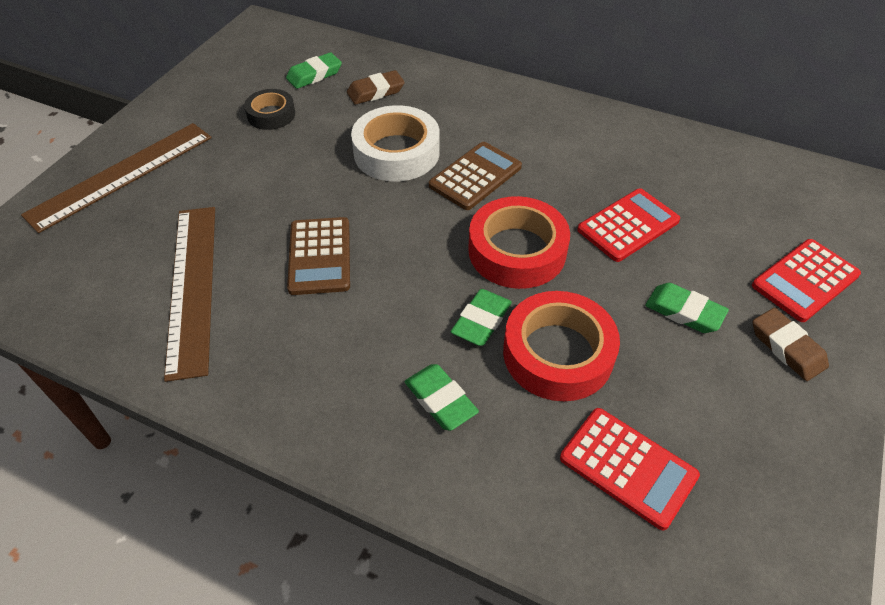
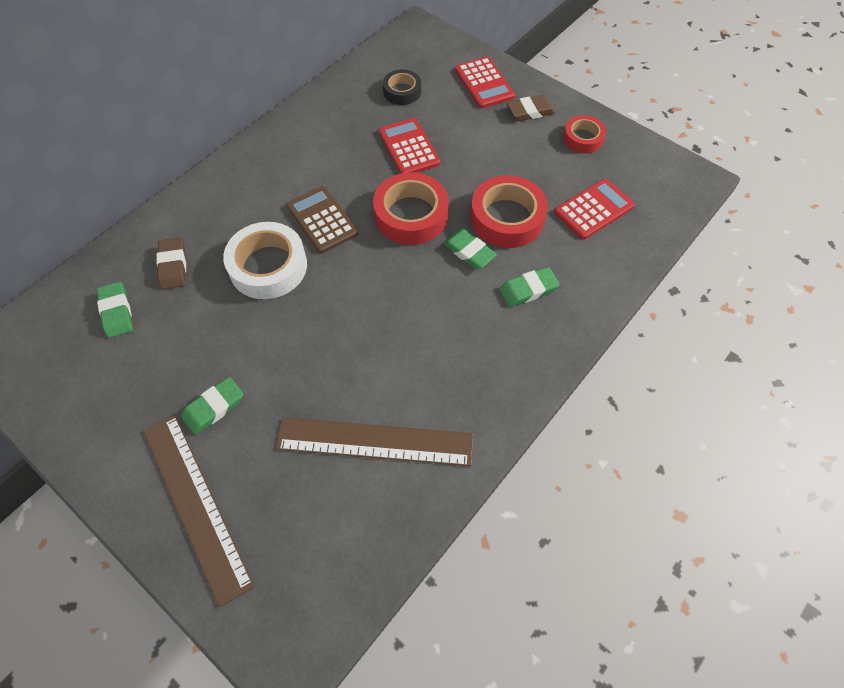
camera: 75 degrees left, 10 degrees up
(271, 114) = (163, 358): black tape -> black tape (402, 91)
(319, 256) = (372, 342): brown calculator -> none
(684, 312) = (491, 146): green eraser -> green eraser (214, 407)
(775, 430) = (583, 138): none -> red tape

